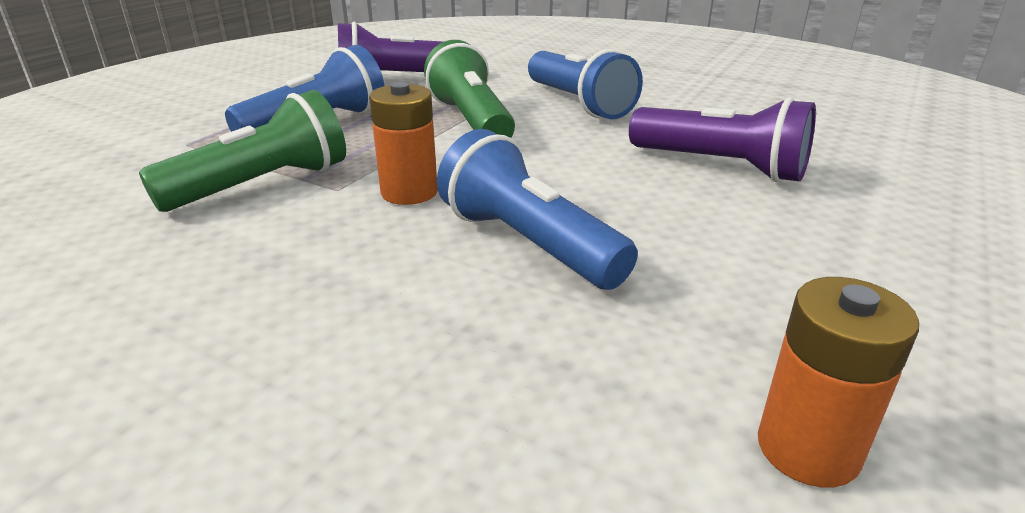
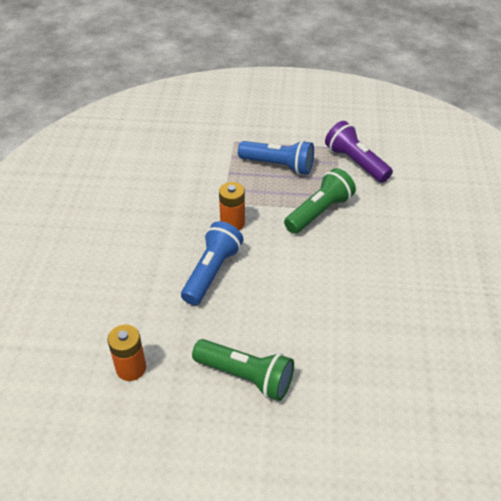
camera: 65 degrees right, 15 degrees up
(262, 185) = (213, 181): green flashlight -> green flashlight (245, 376)
(578, 104) = (375, 243): blue flashlight -> none
(720, 166) = (327, 318): purple flashlight -> none

